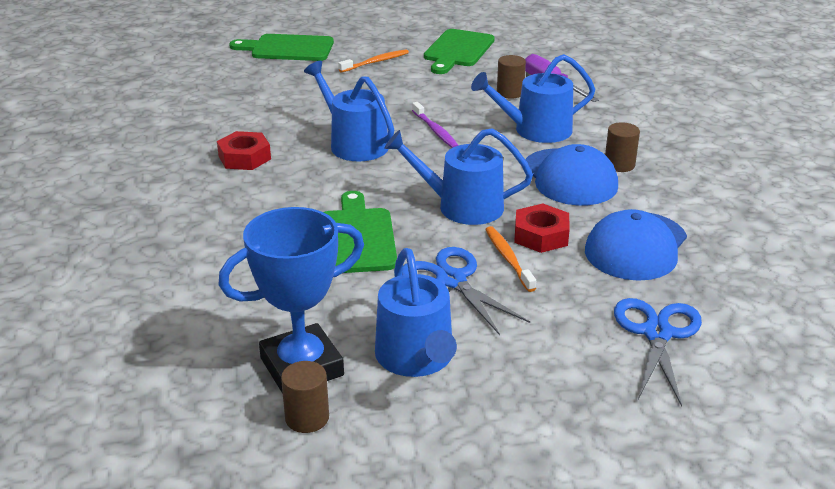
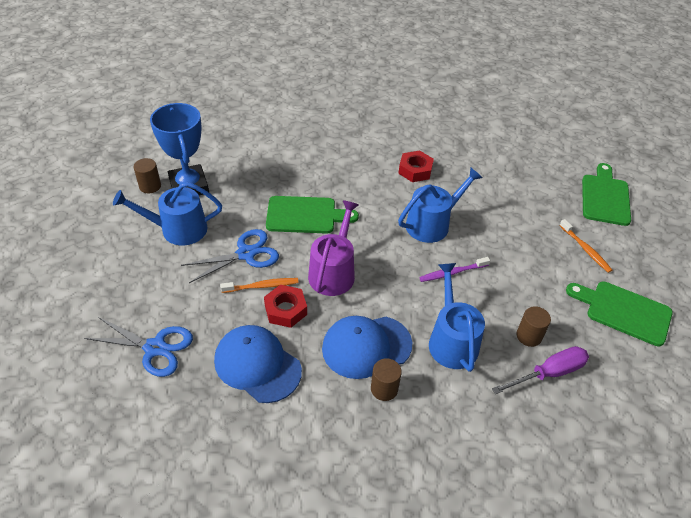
camera: 95 degrees right, 15 degrees up
(462, 206) = (333, 272): blue watering can -> purple watering can

